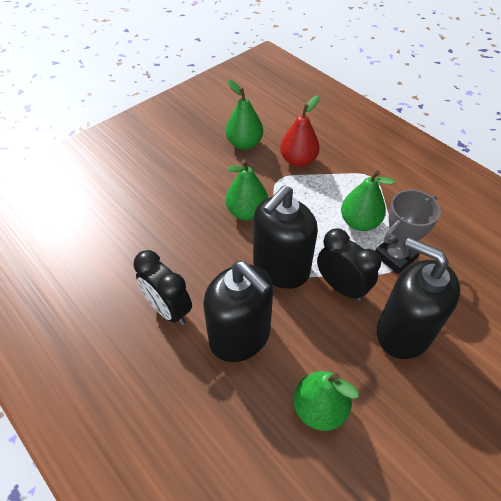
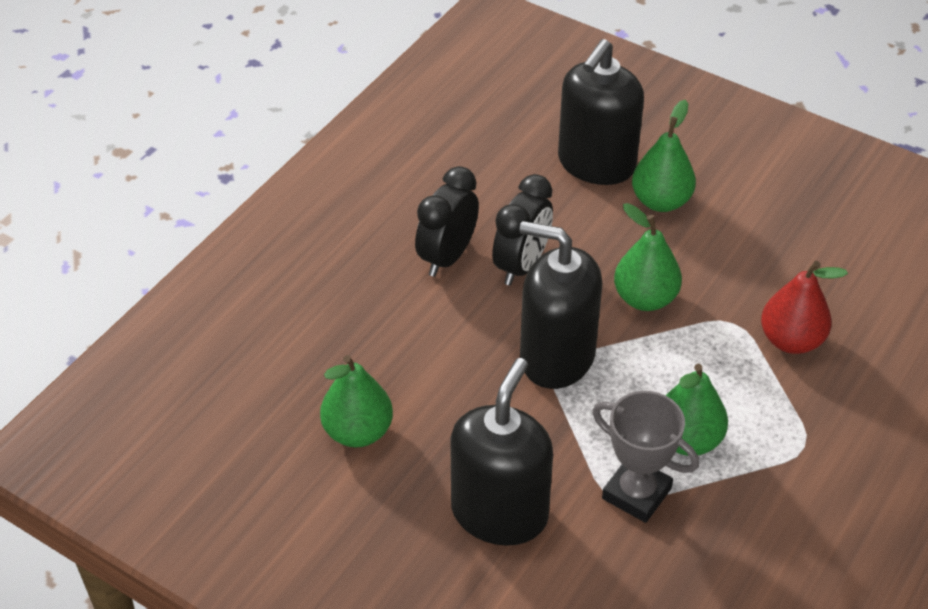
camera: 75 degrees right, 5 degrees down
(240, 336) = (432, 335): black soap dispenser -> black soap dispenser (596, 164)
(244, 144) = (794, 264): green pear -> green pear (661, 201)
(341, 287) = (550, 432): black clock -> black clock (521, 265)

